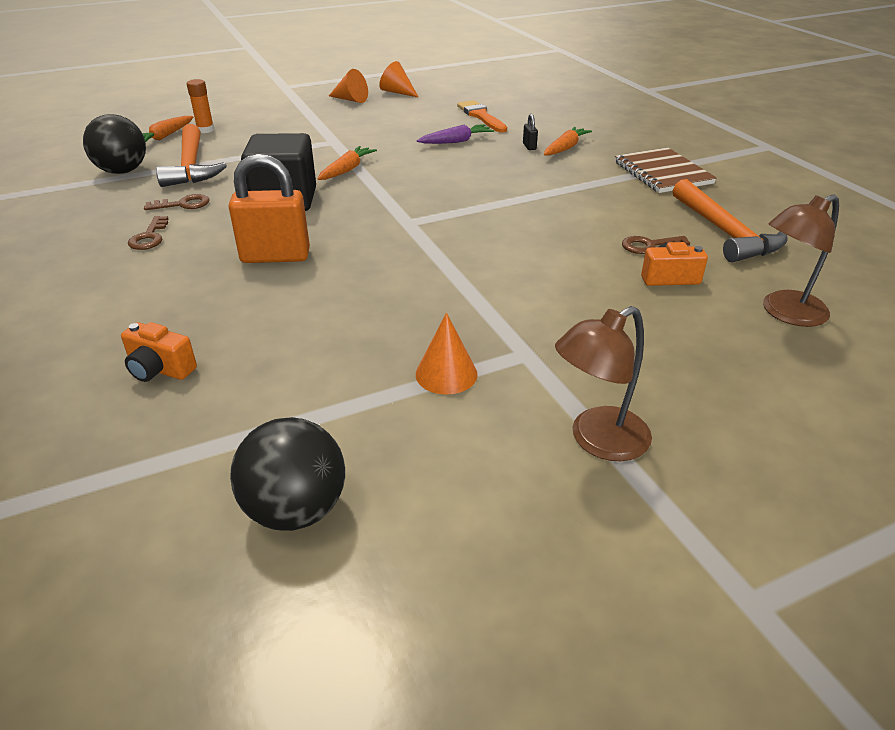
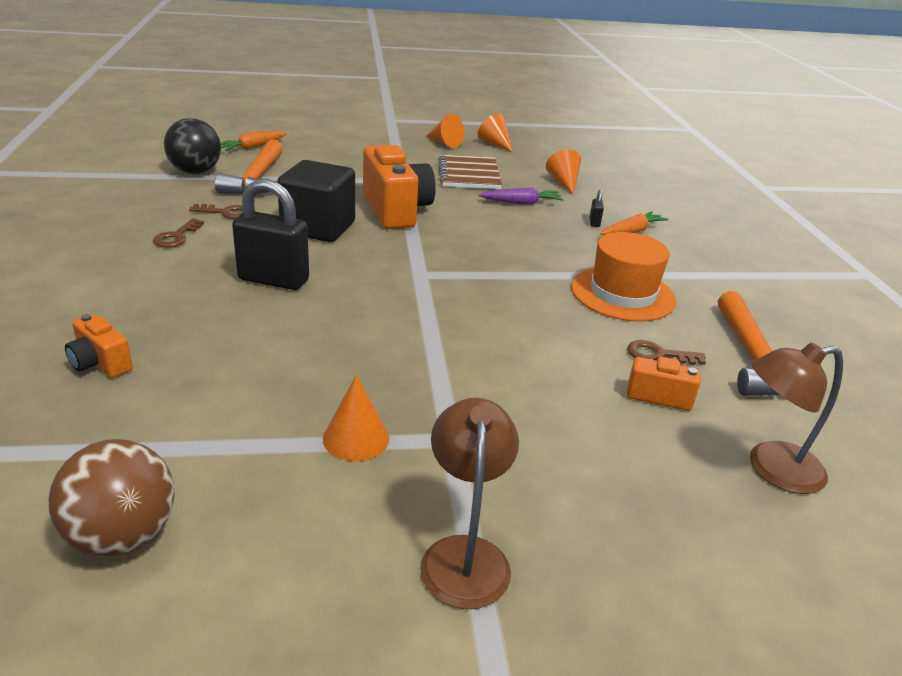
camera: 15 degrees right, 5 degrees down
(205, 130) = (292, 147): orange glue stick -> none
(275, 256) = (273, 280): orange padlock -> black padlock
(296, 510) = (123, 536): black ball -> brown ball
(347, 170) = (396, 210): orange carrot -> orange camera
(481, 116) = (563, 182): orange brush -> orange cone
(590, 202) = (622, 294): none -> orange hat
(597, 441) = (465, 555): brown lamp -> brown lamp turned 105 degrees clockwise
(662, 173) = (724, 279): brown notebook -> brown notebook (469, 174)

